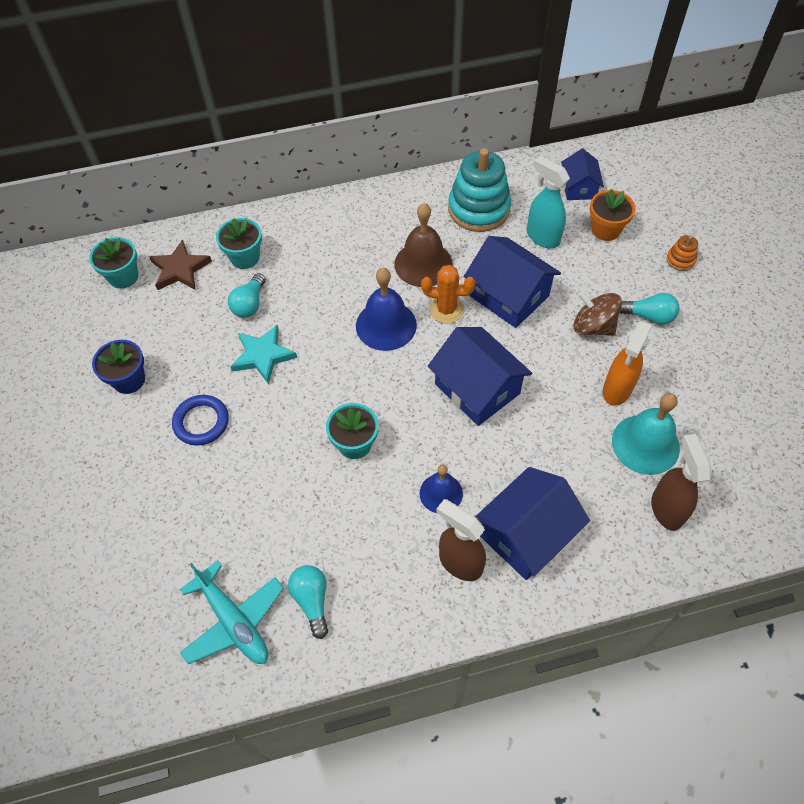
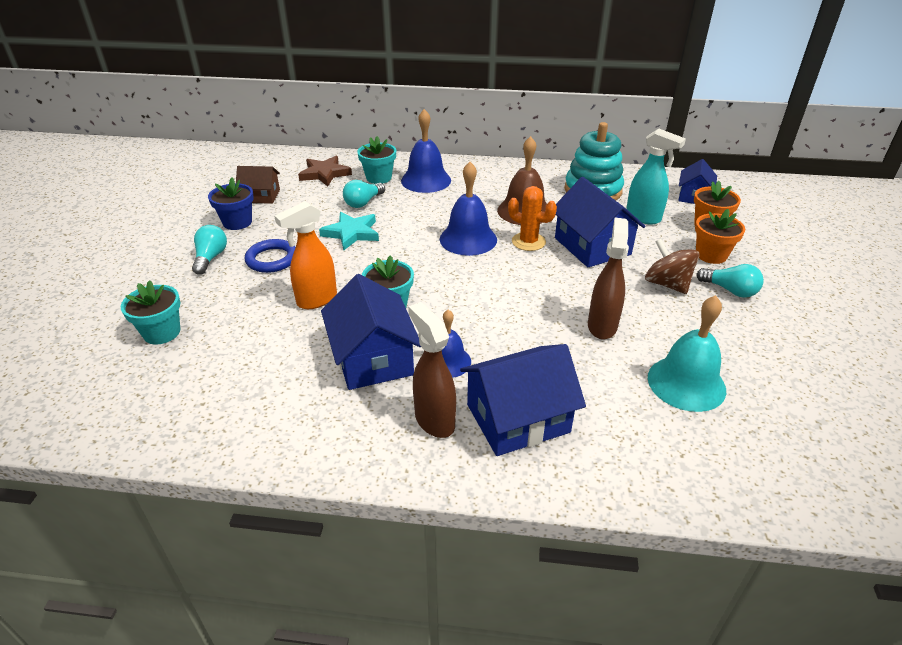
camera: 20 degrees right, 20 degrees down
(123, 277) = (280, 169): turquoise flower pot -> turquoise flower pot (162, 332)
(129, 330) = (261, 196): none -> brown house
(234, 621) = (192, 397): turquoise plane -> none
(299, 246) = (426, 180): none -> blue bell
(312, 600) = (272, 404): turquoise light bulb -> turquoise light bulb (211, 258)
(477, 389) = (527, 298): blue house -> blue house (373, 358)
(542, 237) = (643, 218): turquoise spray bottle -> turquoise spray bottle turned 150 degrees clockwise
(617, 390) = (672, 334): orange spray bottle -> orange spray bottle (316, 300)
(619, 272) = (711, 255): none -> orange flower pot
(666, 509) = (688, 444): brown spray bottle -> brown spray bottle (602, 326)
(680, 260) = (779, 260): orange stacking toy -> none

